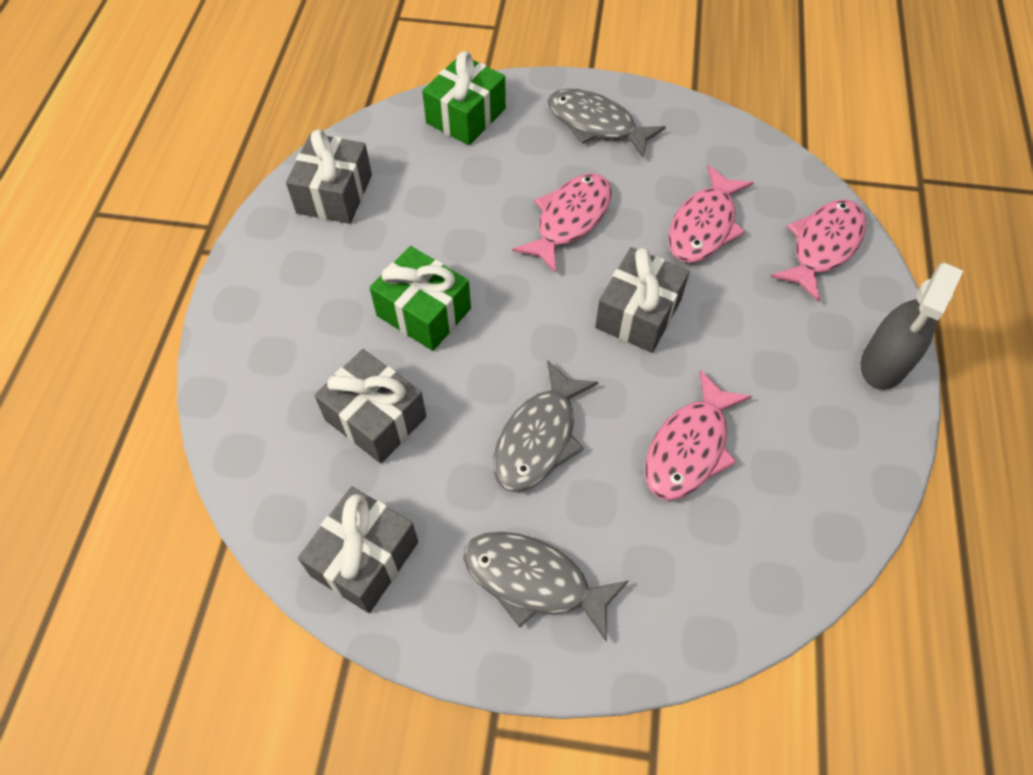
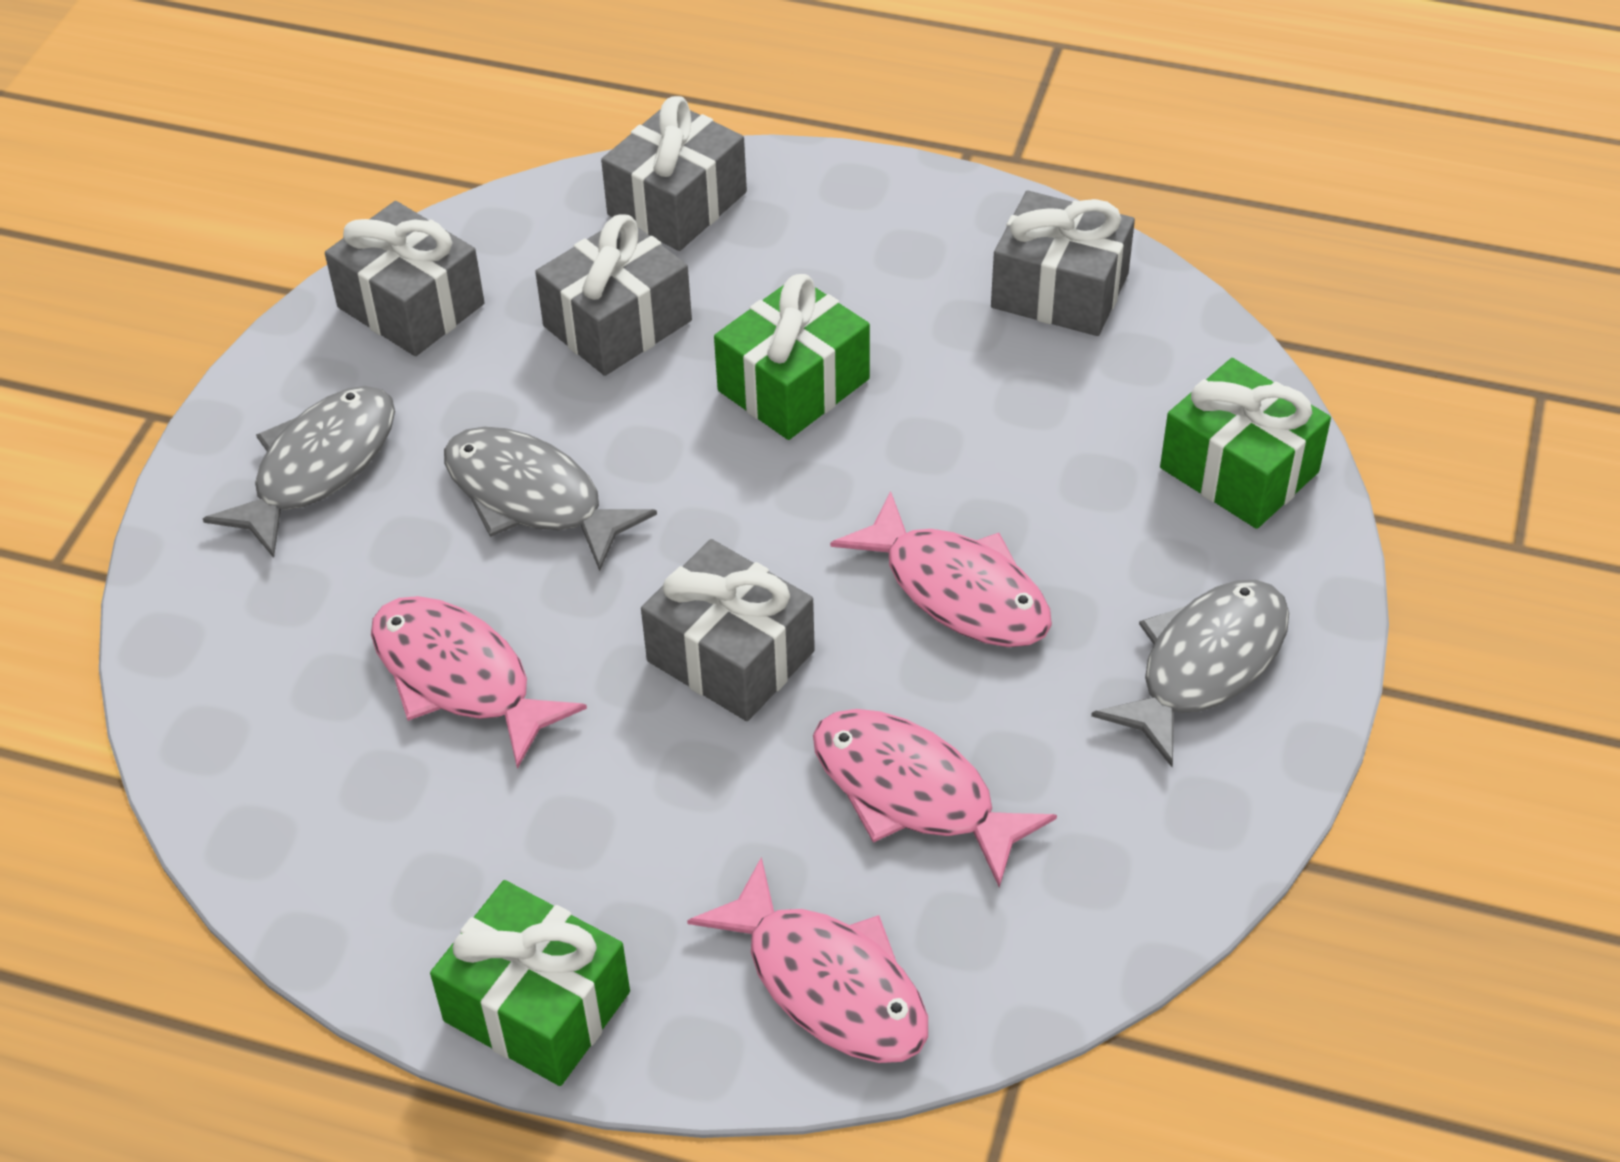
camera: 100 degrees right, 10 degrees down
(252, 403) = (677, 203): none -> grey gift
(884, 363) = (537, 1006): grey spray bottle -> green gift

